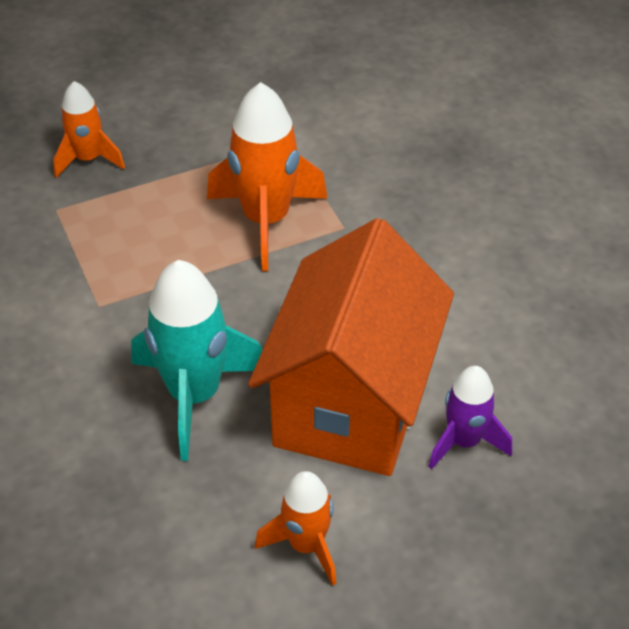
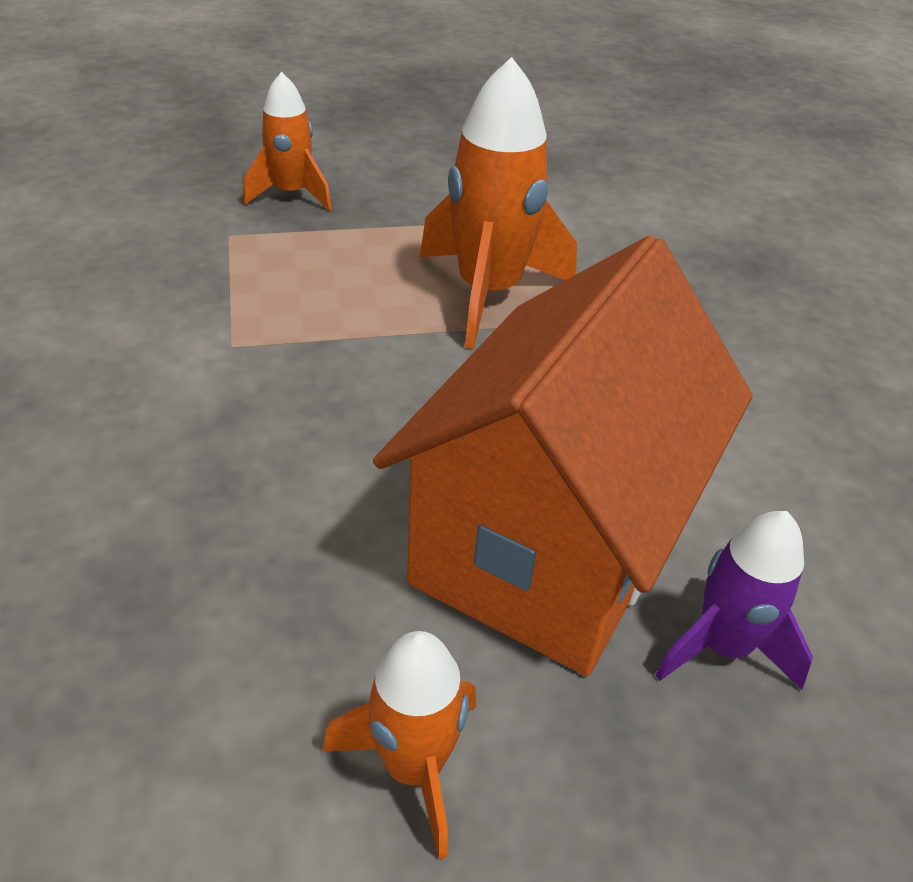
camera: 10 degrees right, 5 degrees down
(194, 395) = (315, 484): turquoise rocket -> none

